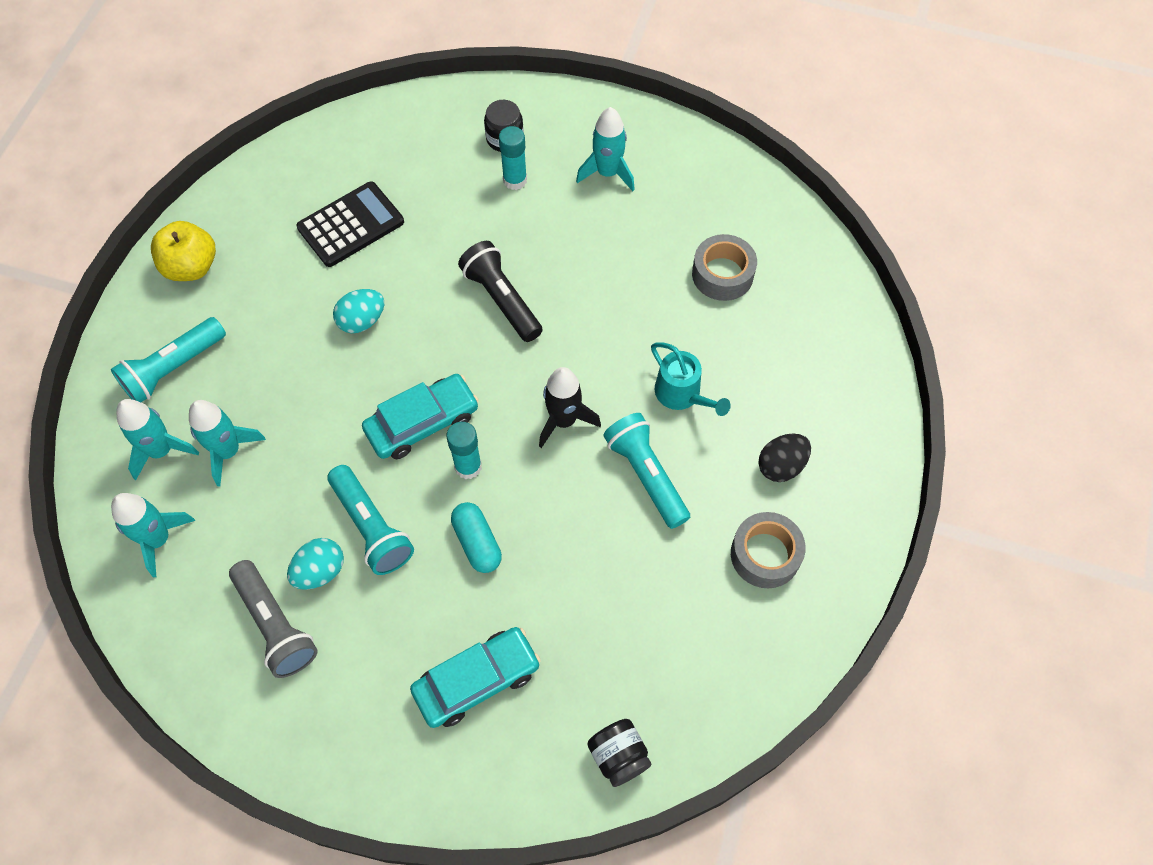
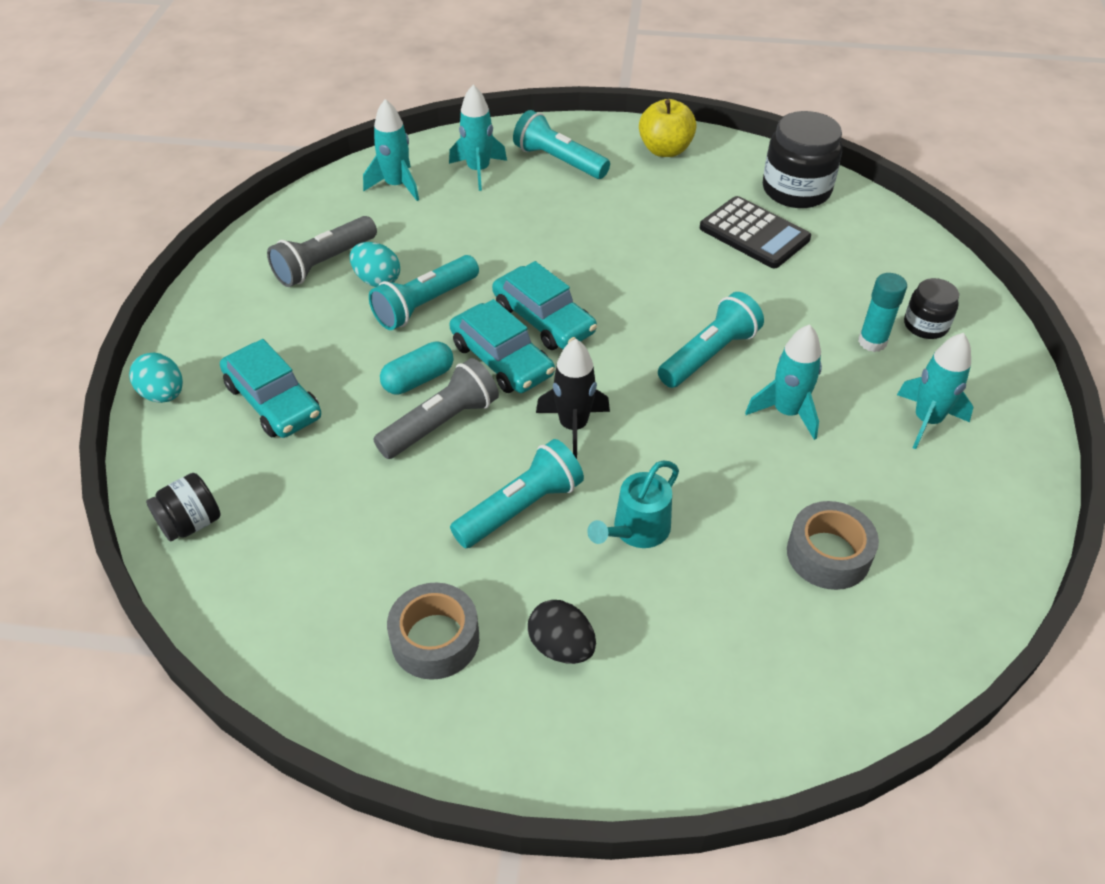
camera: 80 degrees right, 15 degrees down
(228, 451) = (485, 206): turquoise rocket -> turquoise rocket (787, 412)
(297, 175) = (796, 190): none -> black jar
(362, 321) = (646, 260): turquoise egg -> turquoise egg (163, 394)
(468, 466) = (501, 360): turquoise glue stick -> turquoise car
(502, 300) = (709, 355): black flashlight -> turquoise flashlight
(538, 528) = (441, 424): none -> grey flashlight

